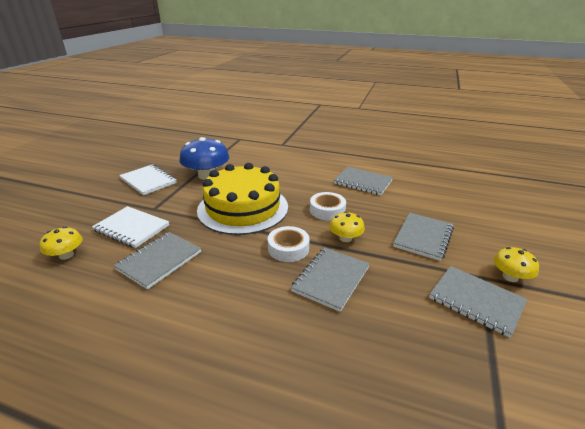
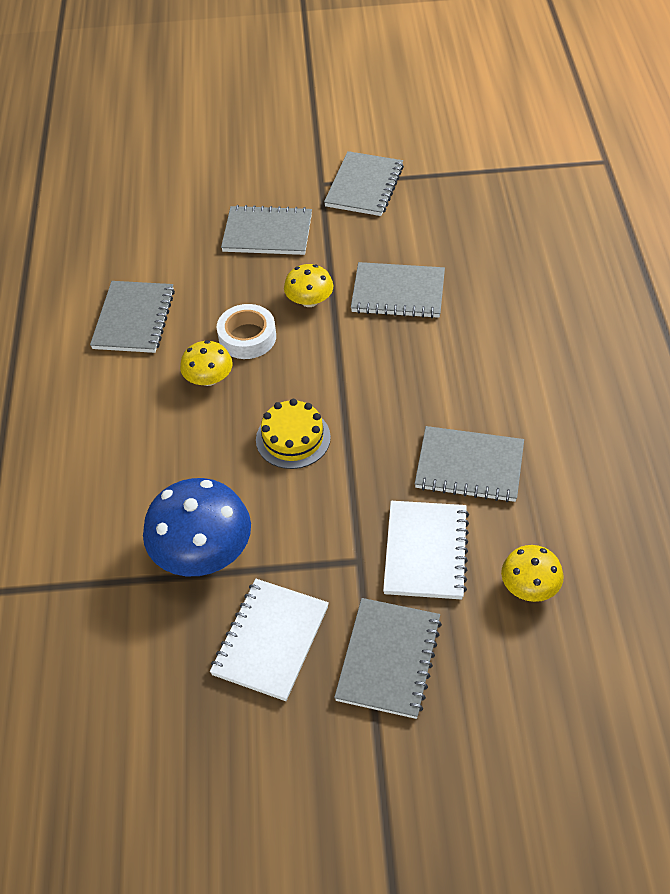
camera: 110 degrees left, 20 degrees up
(100, 203) = (389, 659): none -> grey notebook
(243, 208) = (293, 438): yellow cake -> yellow cake, size x0.47
(288, 248) = (364, 347): white tape -> none
(510, 277) = (309, 165): yellow mushroom -> yellow mushroom (209, 378)

